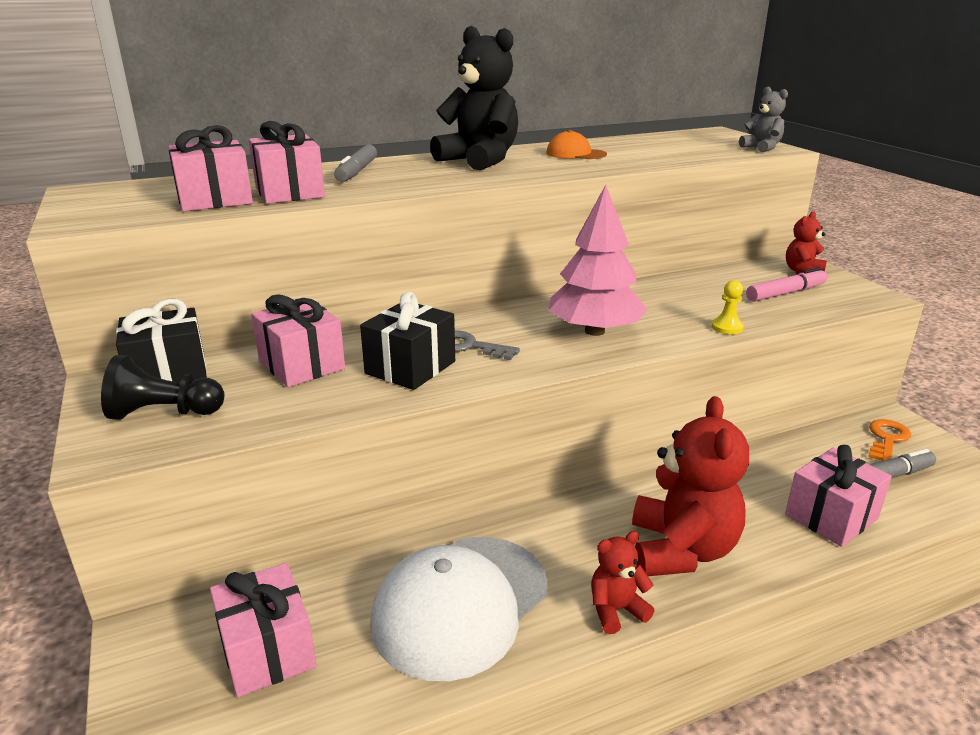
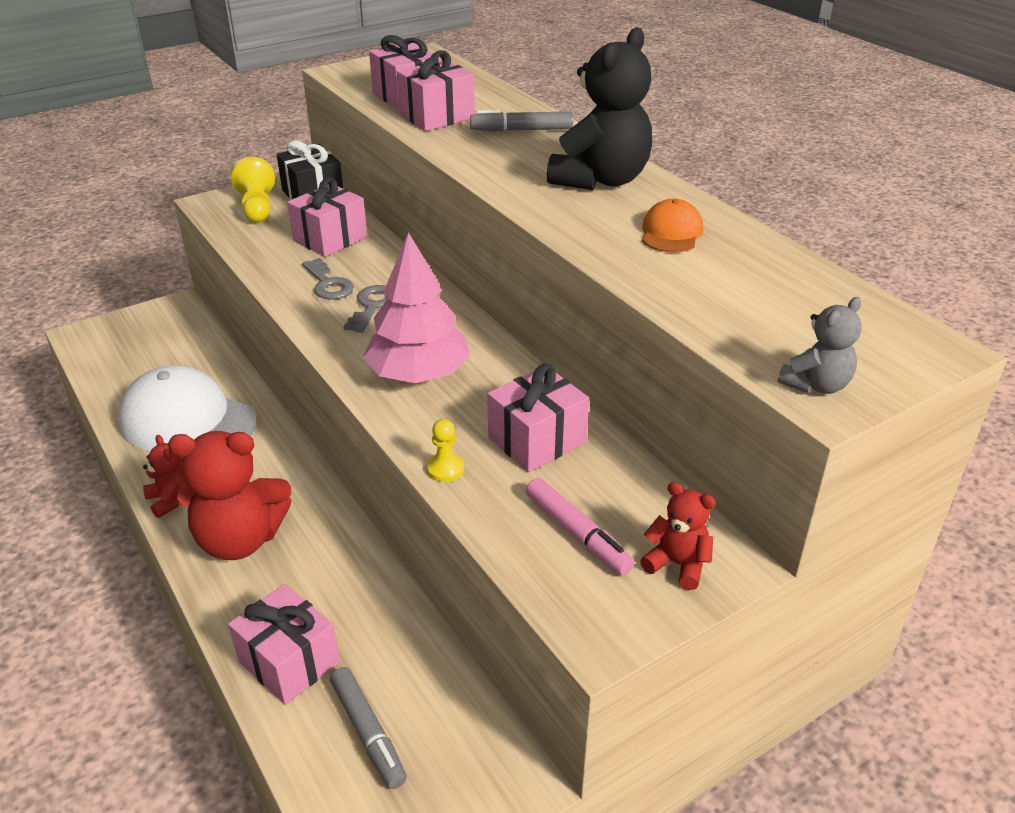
camera: 80 degrees right, 10 degrees up
(164, 413) = (257, 207): black pawn -> yellow pawn
(267, 650) = (157, 351): pink gift -> pink gift (537, 440)
(410, 367) = (328, 284): black gift -> grey key
(887, 439) = (462, 757): orange key -> none

